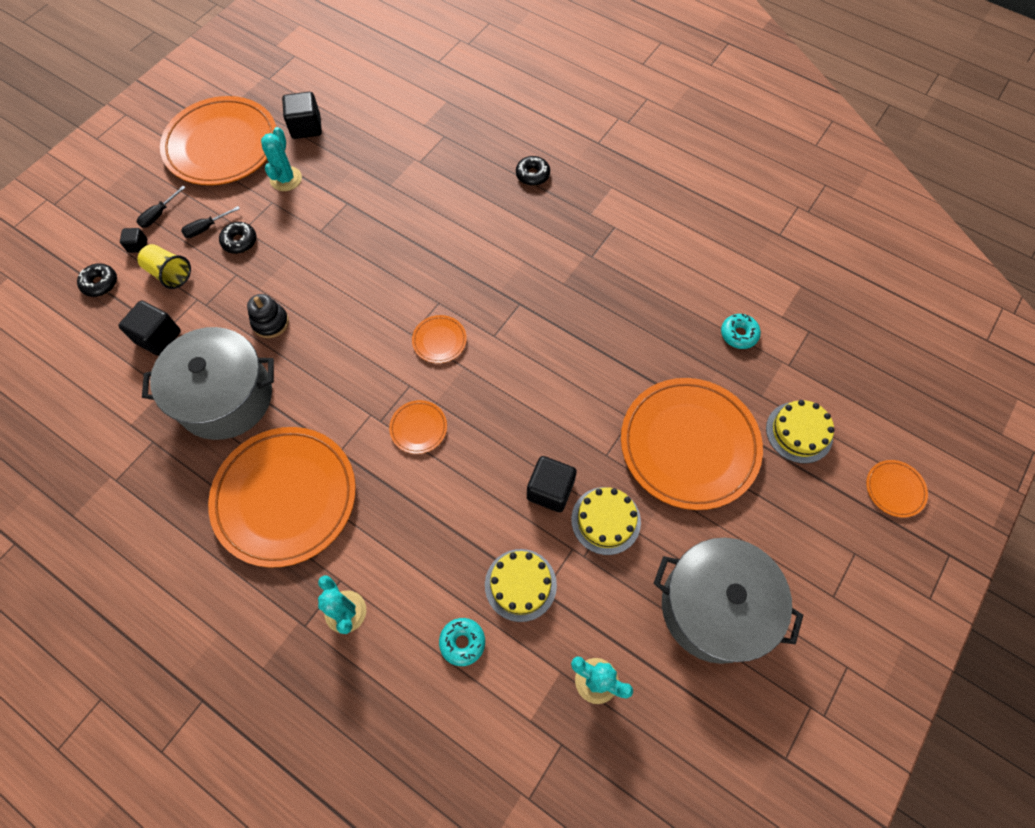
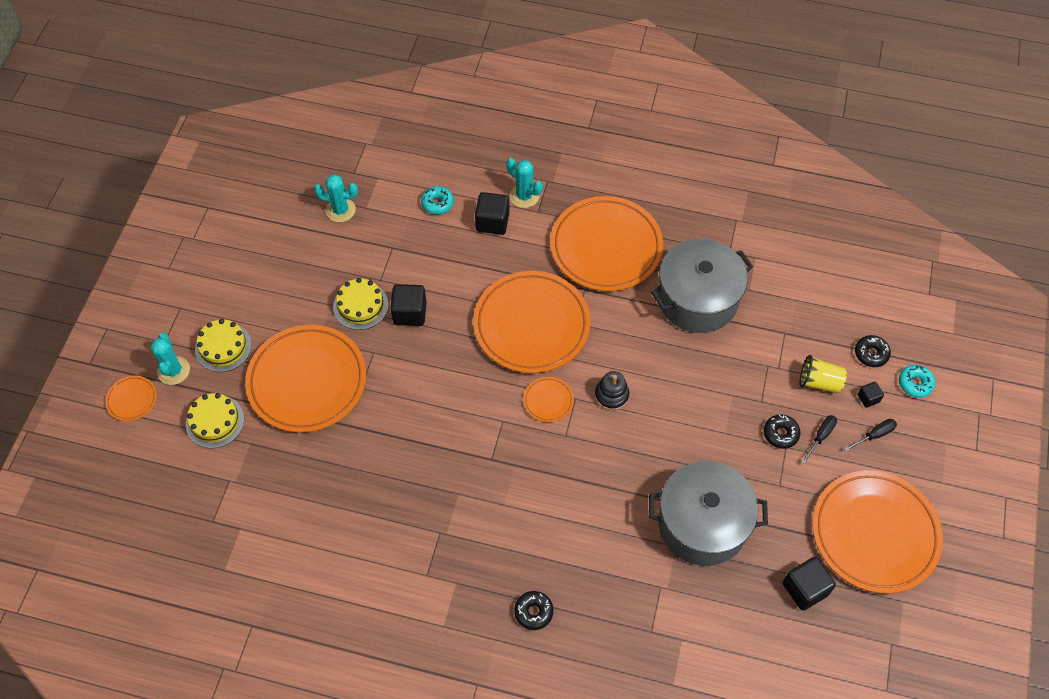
camera: 160 degrees right, 5 degrees down
(158, 337) = (785, 326): black cube -> black cube (492, 222)
(159, 215) = (874, 435): black screwdriver -> black screwdriver turned 45 degrees clockwise
(270, 322) = (701, 369): black stacking toy -> black stacking toy (611, 395)
(286, 179) = (783, 516): turquoise cactus -> turquoise cactus (173, 371)
(418, 428) = (531, 325): orange plate -> orange plate, size x2.40
(520, 584) = (410, 247): yellow cake -> yellow cake (223, 347)
(714, 607) = (267, 275): grey pot -> grey pot (702, 524)
(738, 334) = (279, 495): turquoise donut -> turquoise donut (915, 383)

